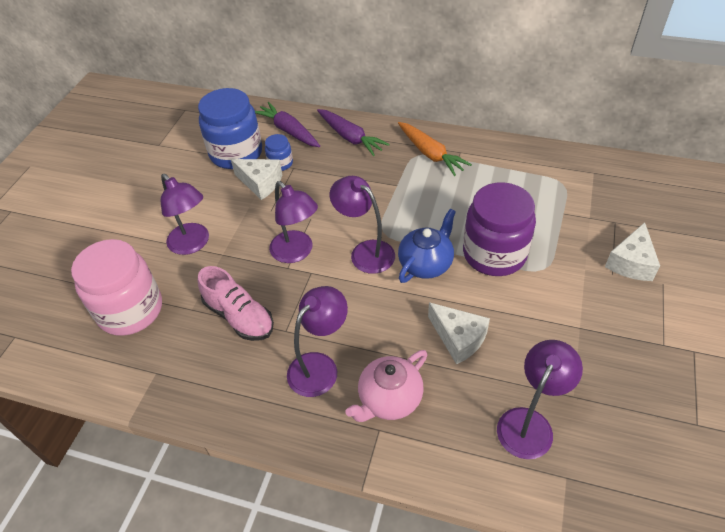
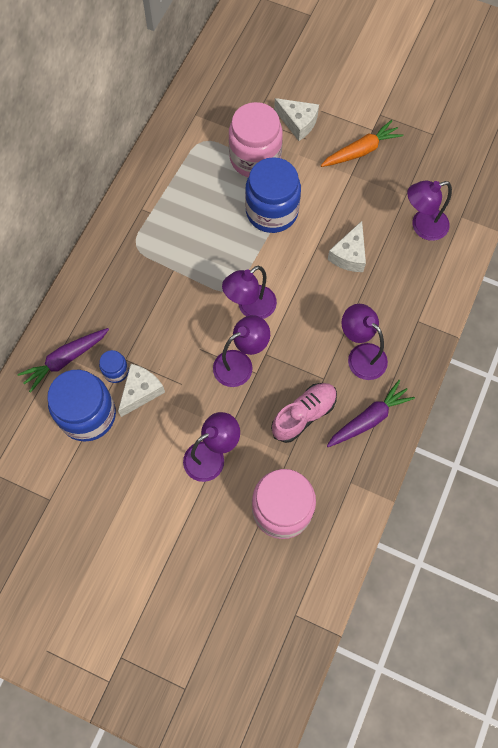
camera: 85 degrees left, 20 degrees up
(350, 137) = (93, 301): purple carrot -> purple carrot (369, 419)
(389, 399) = (395, 310): pink teapot -> none
(426, 264) = (273, 263): blue teapot -> none
(430, 154) = (137, 234): orange carrot -> orange carrot (361, 151)
(458, 338) = (349, 255): white cheese -> white cheese turned 150 degrees clockwise
(494, 254) = (272, 211): purple jar -> blue jar
(530, 423) = (422, 227): purple lamp -> purple lamp turned 60 degrees counterclockwise
(560, 229) = (255, 158): none -> pink jar

